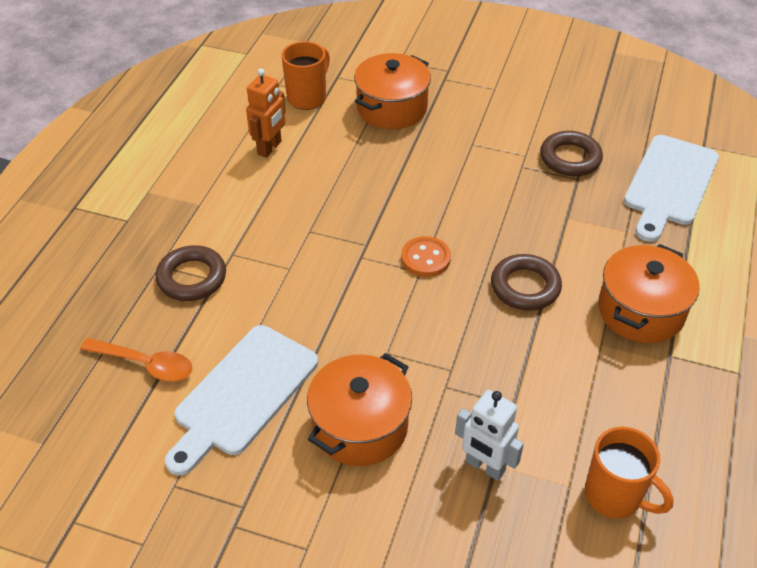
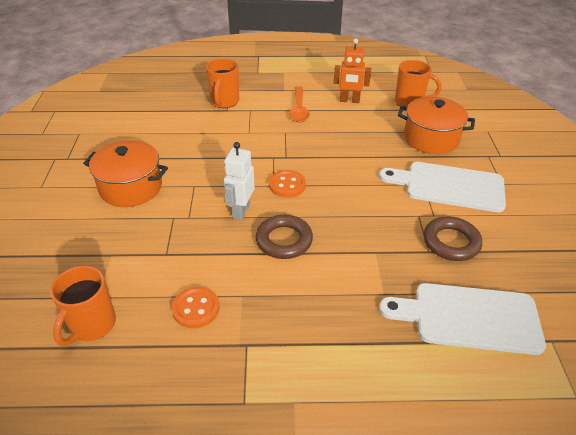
camera: 70 degrees right, 5 degrees down
(146, 364) = (156, 104): orange spoon -> orange spoon (299, 110)
(192, 278) = (224, 102): brown ring -> orange mug
(243, 395) = (144, 139): white cutting board -> white cutting board (449, 186)
(484, 466) = (108, 249): white robot -> white robot (241, 211)
(611, 389) = (196, 308): none -> orange button
(640, 311) = (290, 316): orange pot -> none

